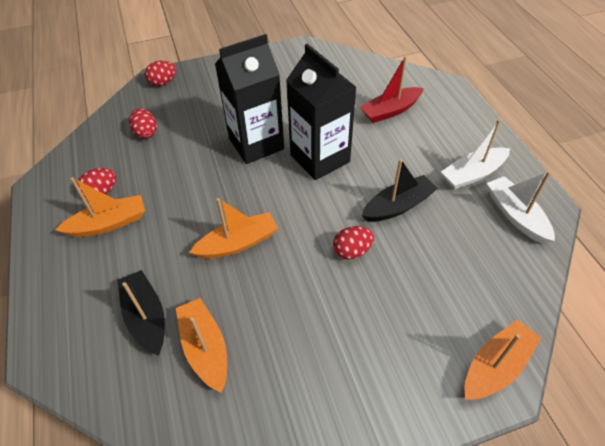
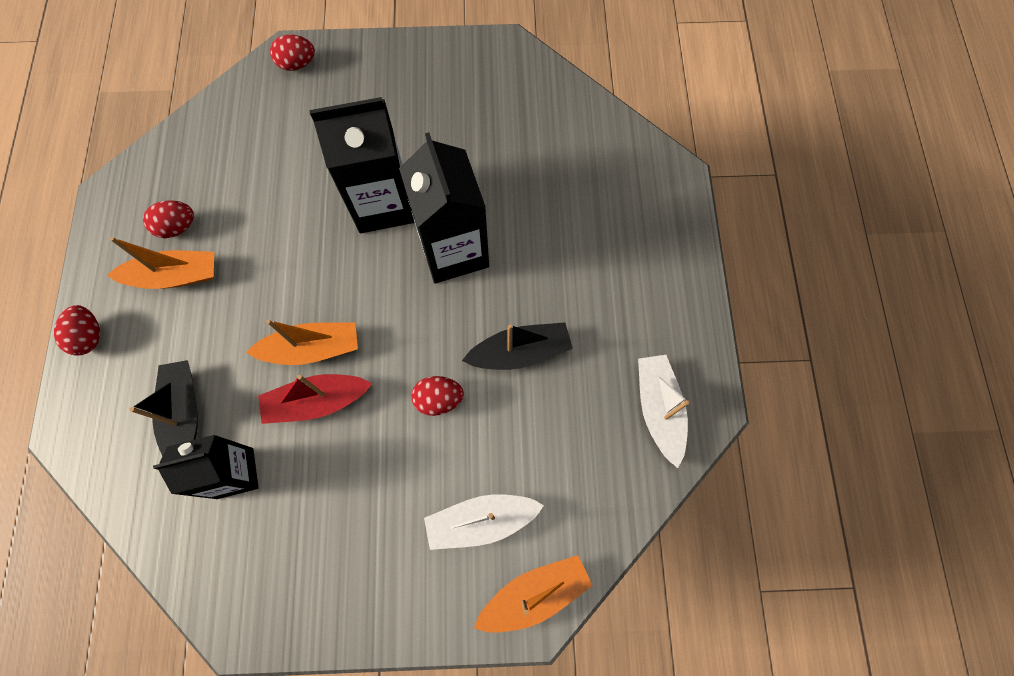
camera: 15 degrees right, 20 degrees up
(146, 133) = (253, 146): red egg -> red egg (89, 336)
(205, 348) = (235, 473): orange boat -> black carton
(390, 111) = (577, 197): red boat -> red boat (317, 401)
(473, 174) = (636, 332): white boat -> white boat (481, 521)

